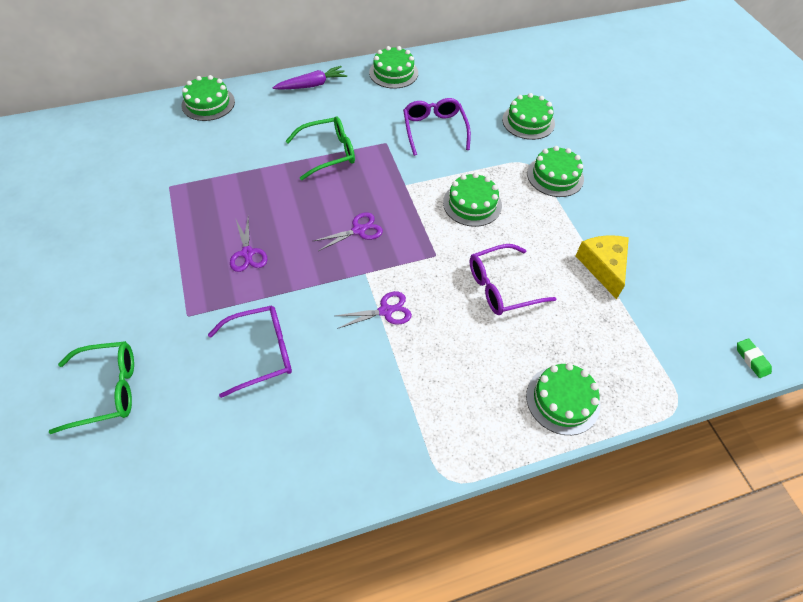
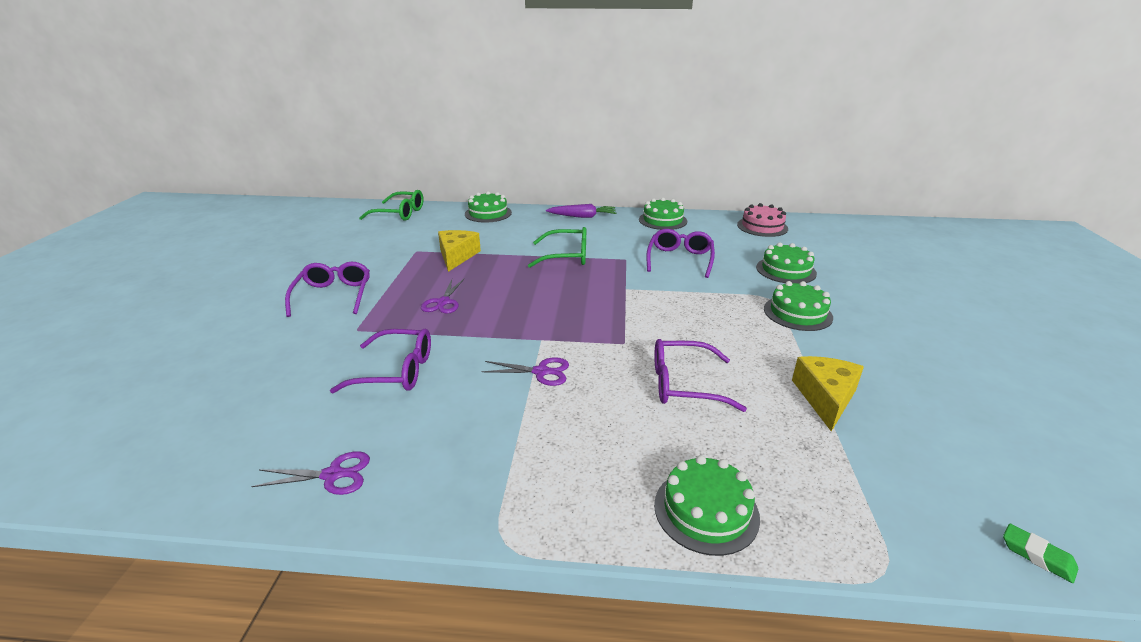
camera: 25 degrees right, 25 degrees down
(106, 390) = (245, 360): green glasses -> green glasses (399, 213)
(128, 278) = (333, 296): none -> purple glasses
(218, 182) = (457, 256): none -> yellow cheese
(358, 230) = (557, 309): purple scissors -> purple scissors (332, 475)
(472, 204) = (688, 314): green cake -> none
(487, 61) = (762, 227): none -> pink cake
(751, 359) = (1037, 556): green eraser -> green eraser turned 45 degrees counterclockwise

